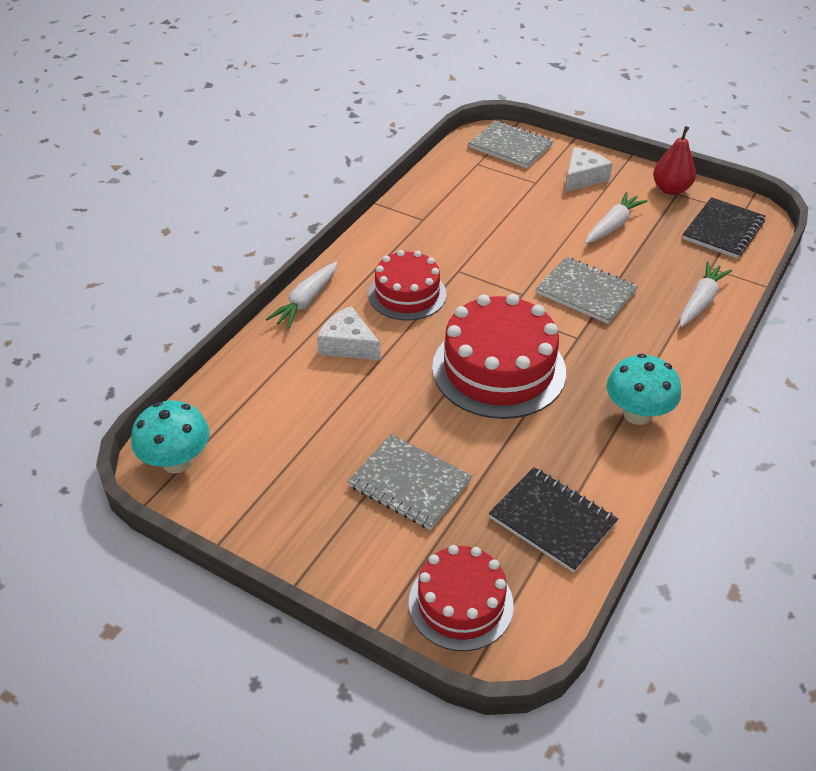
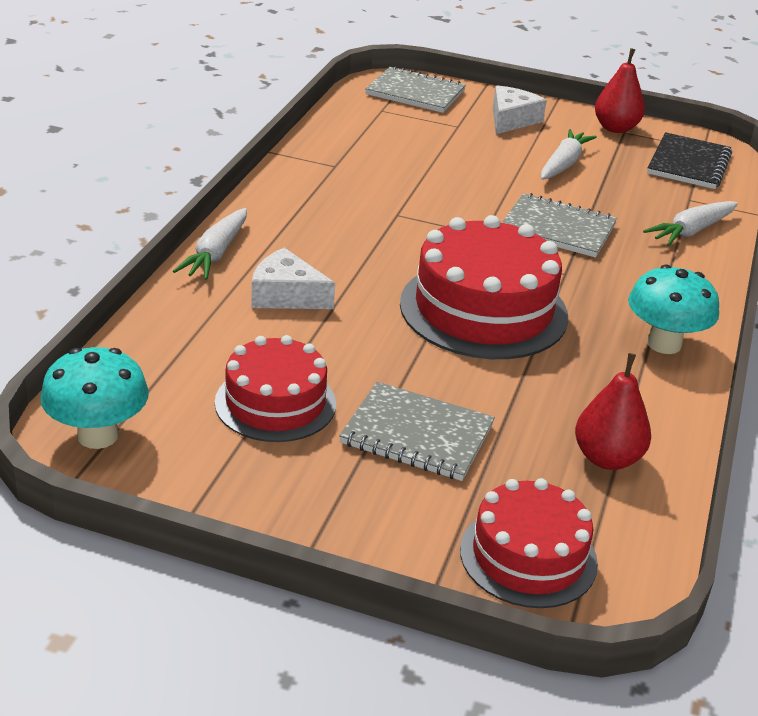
camera: 15 degrees left, 10 degrees down
(407, 294) = (343, 240): red cake -> red cake (275, 403)
(552, 520) = (607, 458): black notebook -> red pear
(700, 301) = (691, 231): white carrot -> white carrot turned 150 degrees counterclockwise

